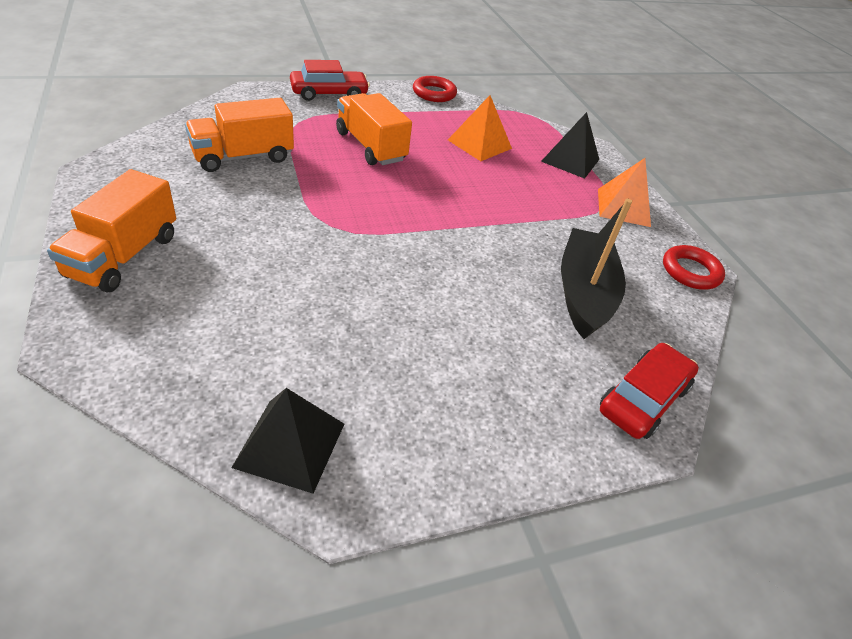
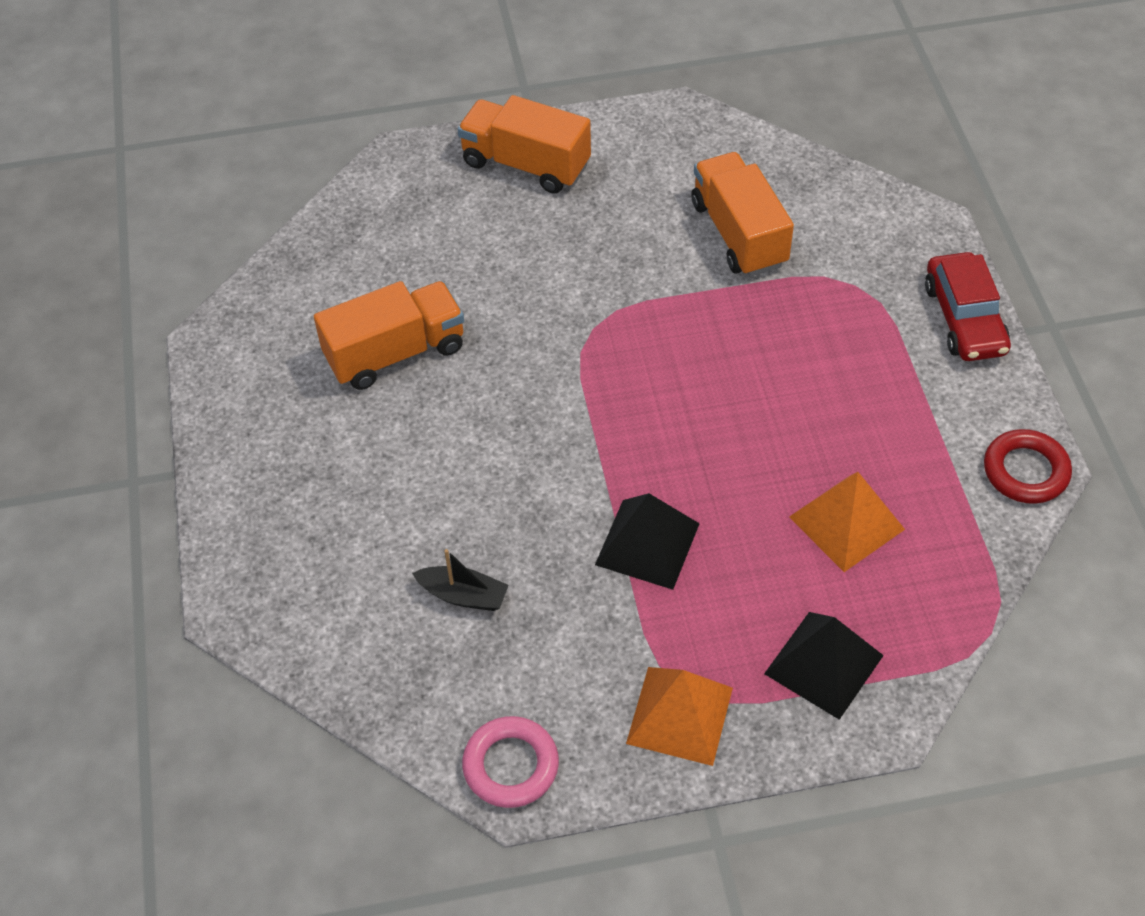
camera: 105 degrees right, 10 degrees up
(290, 444) = (274, 307): black pyramid -> black pyramid (647, 544)
(371, 146) = (800, 371): orange truck -> orange truck (395, 353)
(583, 293) = (463, 595): black boat -> black boat, size x0.48
(643, 399) = (282, 614): red car -> none
(690, 271) = (511, 765): red ring -> pink ring

